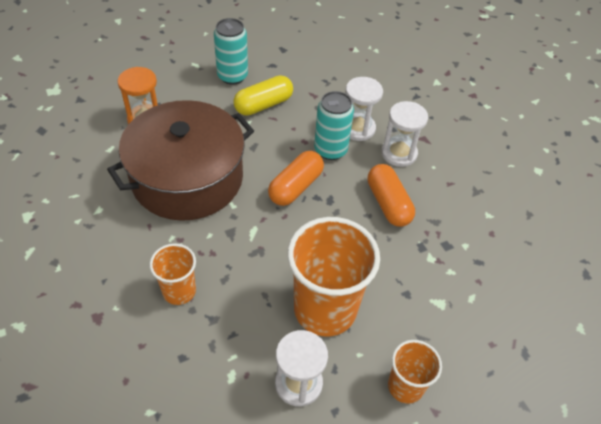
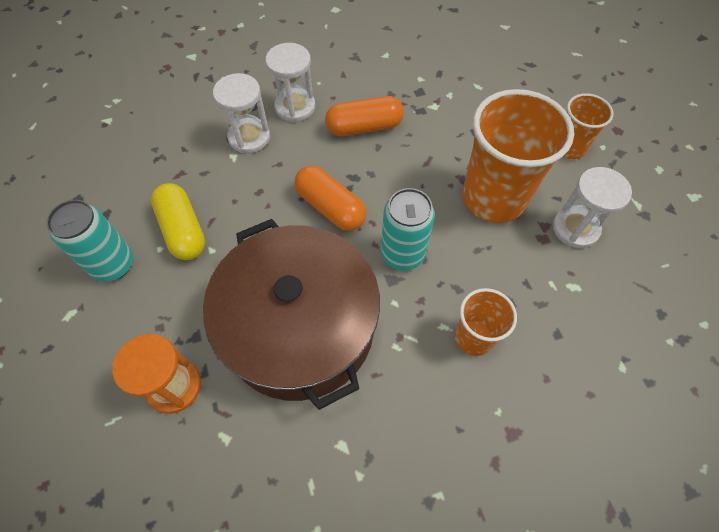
camera: 80 degrees left, 10 degrees up
(330, 150) = (278, 167): turquoise can -> turquoise can (402, 254)

